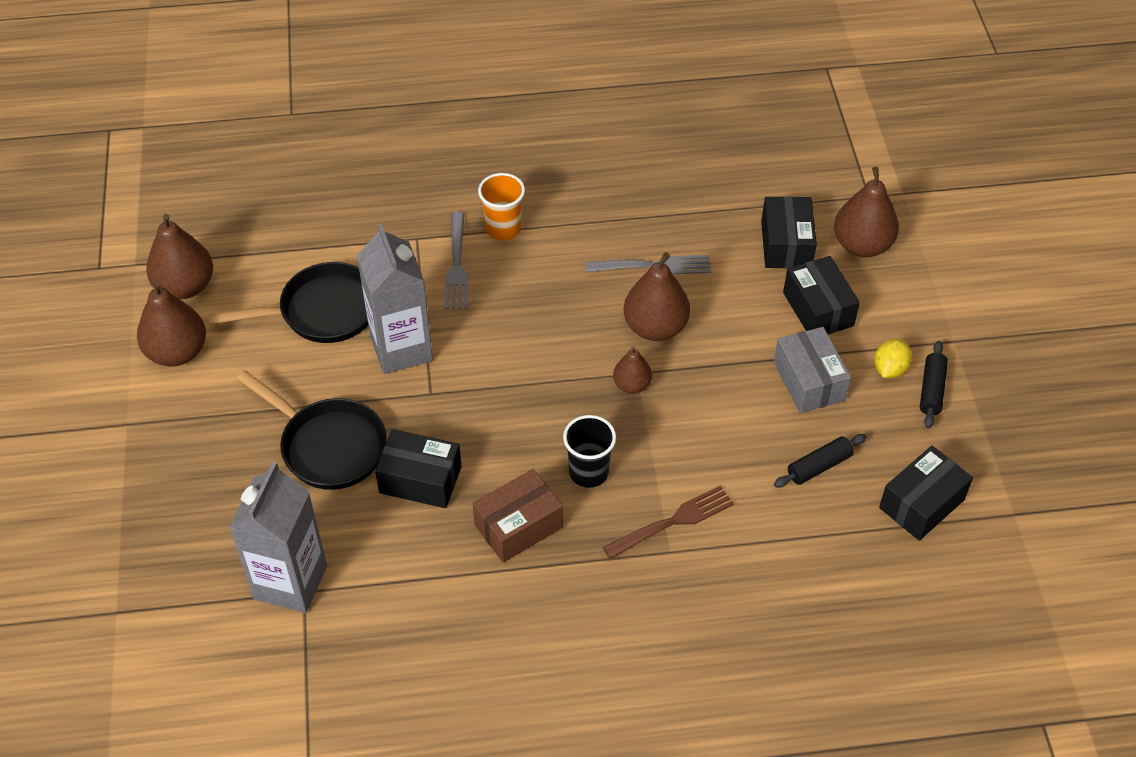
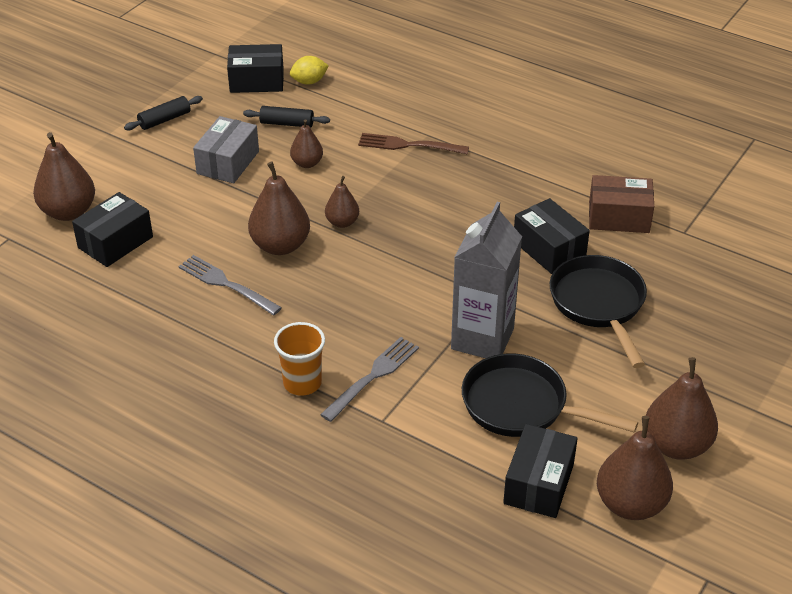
camera: 140 degrees left, 10 degrees down
(290, 582) = (690, 241): grey carton -> none
(518, 526) = (508, 191): brown box -> brown box (619, 217)
(588, 472) = (430, 194): black cup -> none
(740, 430) = (307, 163): none -> brown pear
(818, 309) = (159, 194): black box -> black box (539, 484)
(890, 369) = (170, 141): yellow lemon -> yellow lemon (309, 82)

